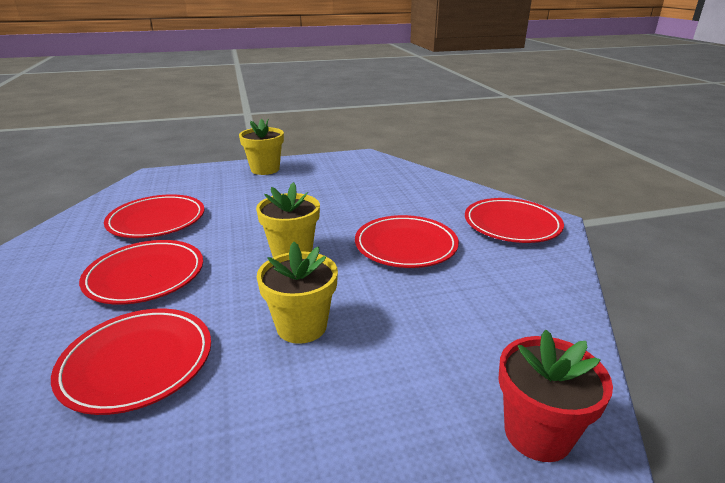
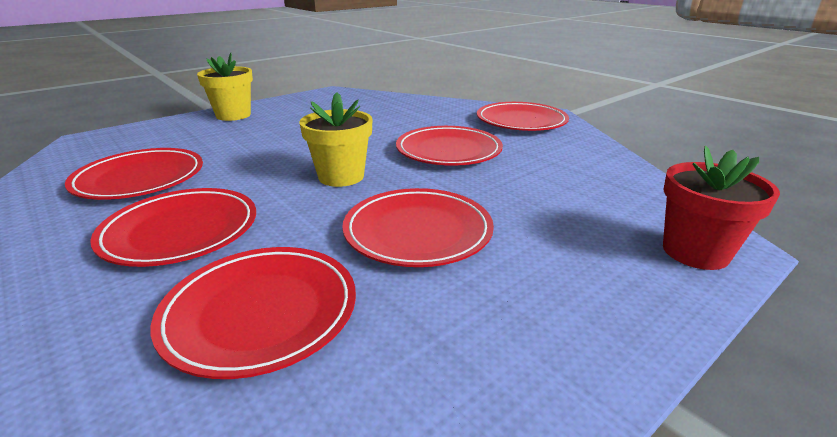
camera: 25 degrees left, 0 degrees up
(301, 326) = (418, 232): yellow flower pot -> red plate

